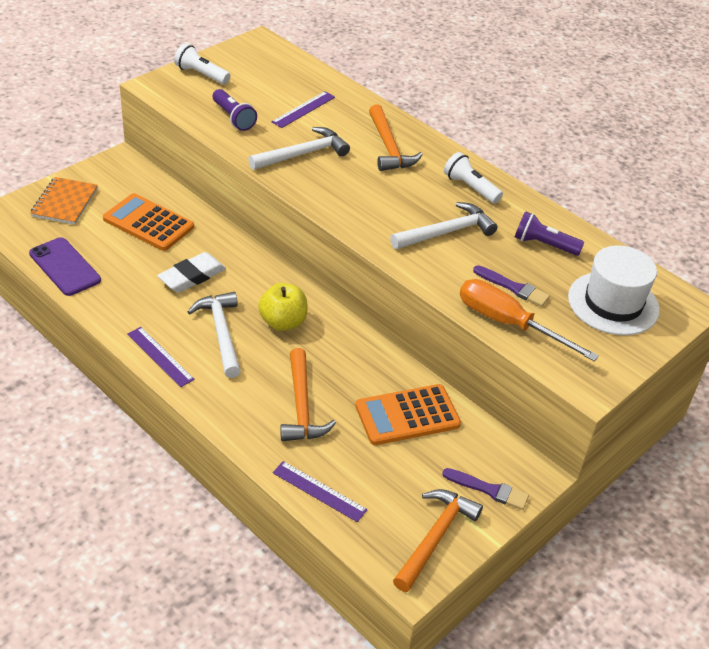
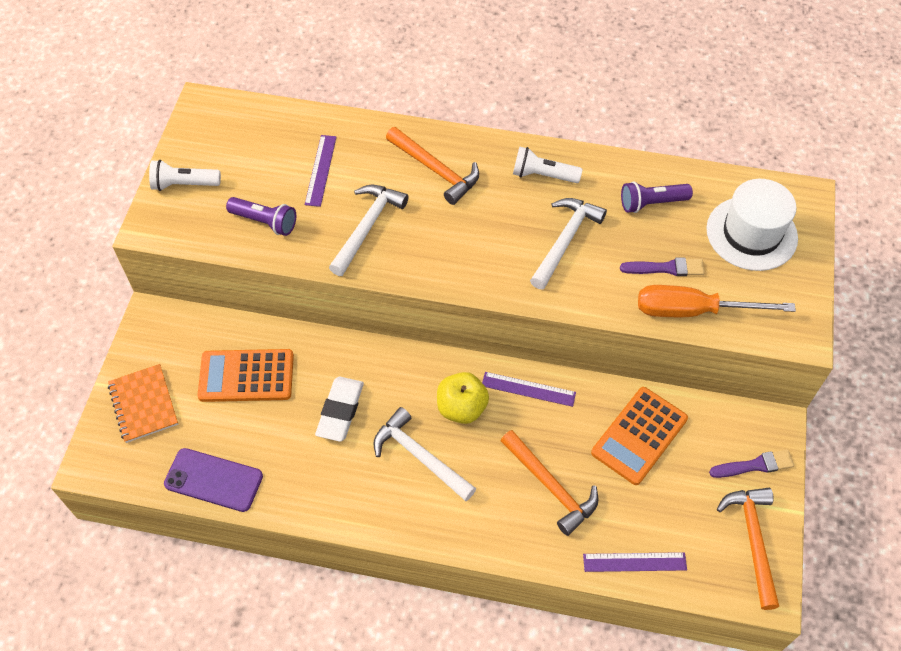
camera: 30 degrees left, 15 degrees up
(160, 356) = (390, 519): purple ruler -> purple ruler (528, 389)

